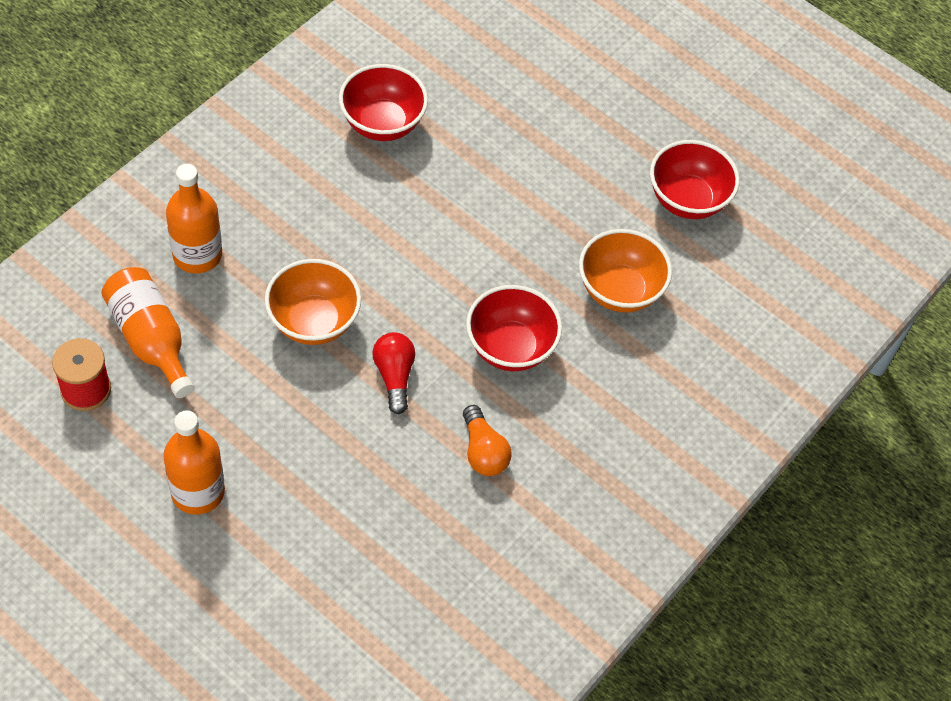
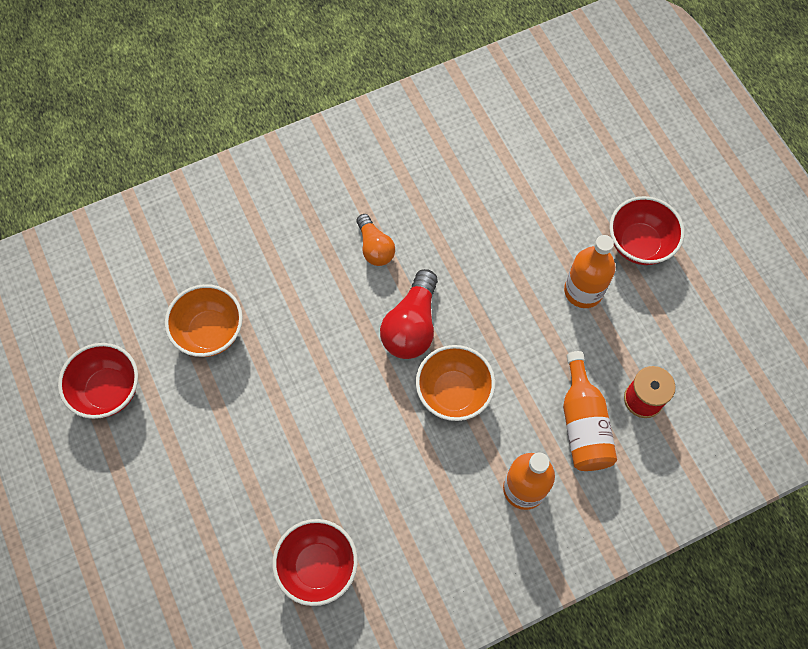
camera: 150 degrees left, 10 degrees up
(394, 376) = (411, 326): red light bulb -> red light bulb, size x1.57
(483, 451) = (375, 247): orange light bulb -> orange light bulb turned 150 degrees clockwise
(510, 347) = (316, 316): red bowl -> red bowl (639, 244)

